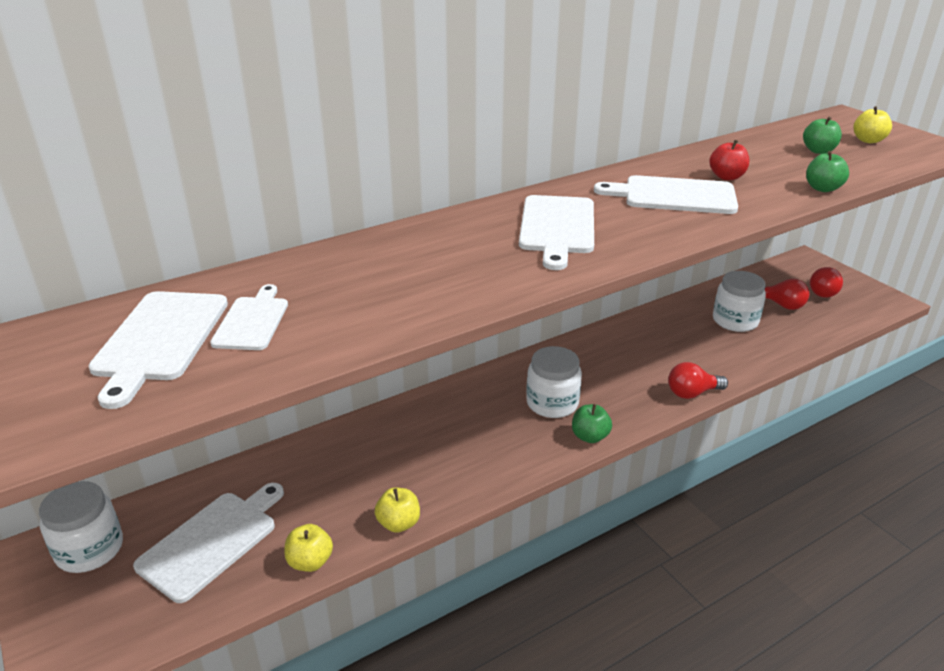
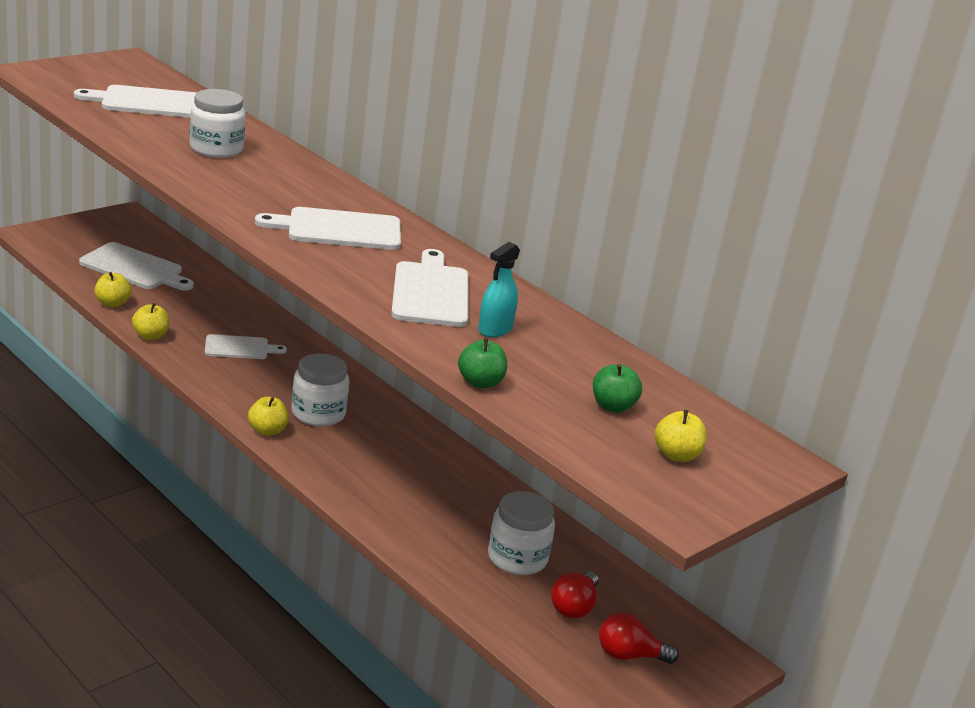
camera: 75 degrees right, 5 degrees down
(90, 549) = (129, 230): white jar -> white jar (216, 149)
(252, 321) = (170, 124): white cutting board -> white cutting board (239, 348)
(590, 436) = (267, 431): green apple -> yellow apple
(692, 393) = (350, 502): red light bulb -> none
(726, 177) = (495, 329): red apple -> turquoise spray bottle

